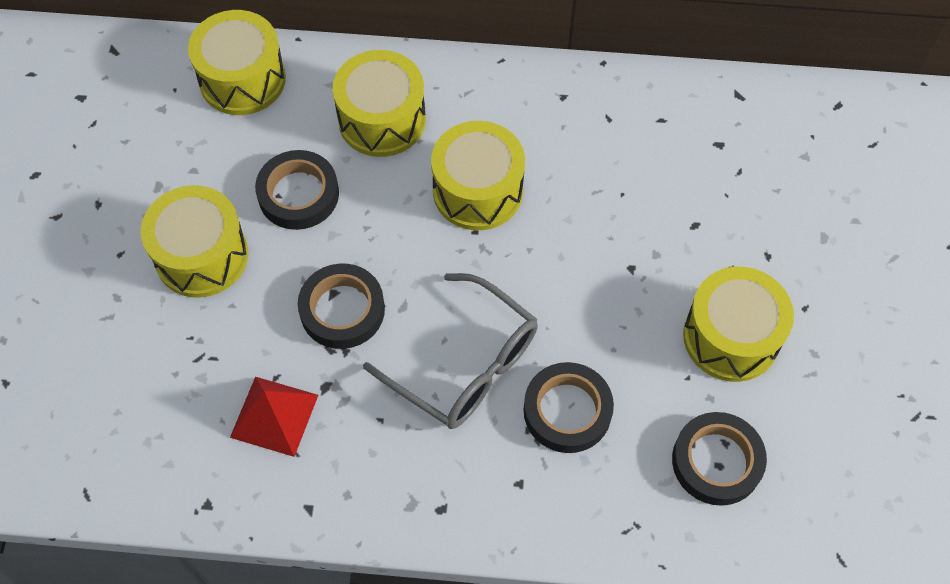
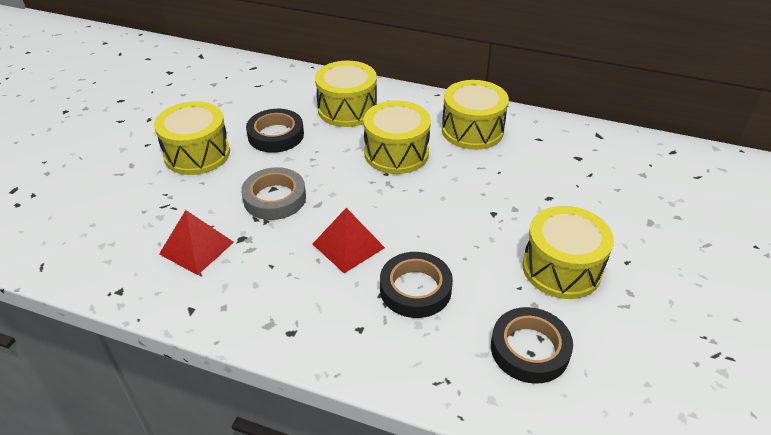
camera: 15 degrees right, 20 degrees down
(242, 79) = (269, 78): yellow drum -> yellow drum (472, 130)
(342, 310) = (274, 198): black tape -> grey tape
(465, 365) = (348, 245): grey glasses -> red pyramid

